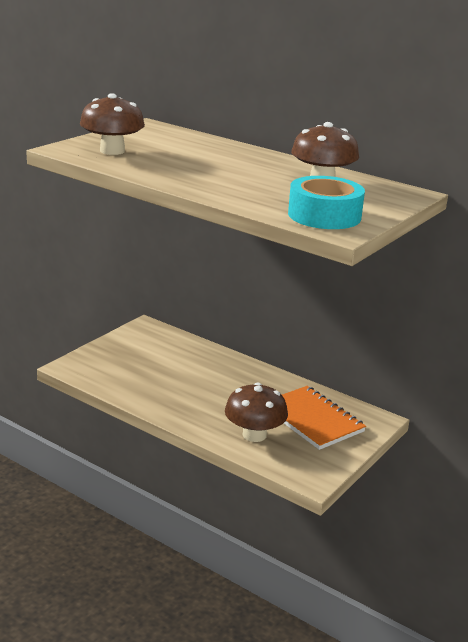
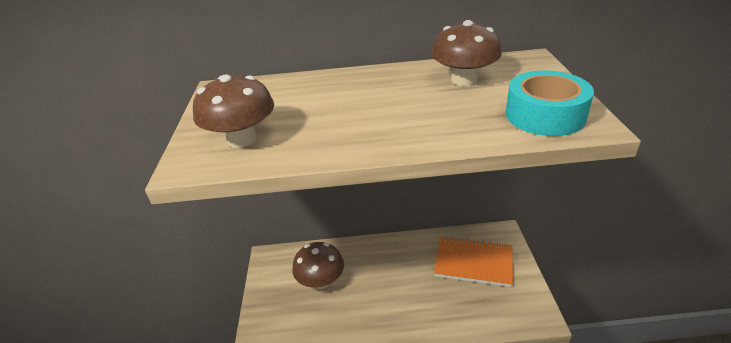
camera: 35 degrees left, 10 degrees up
(254, 435) = (461, 306): brown mushroom -> brown mushroom (321, 281)

